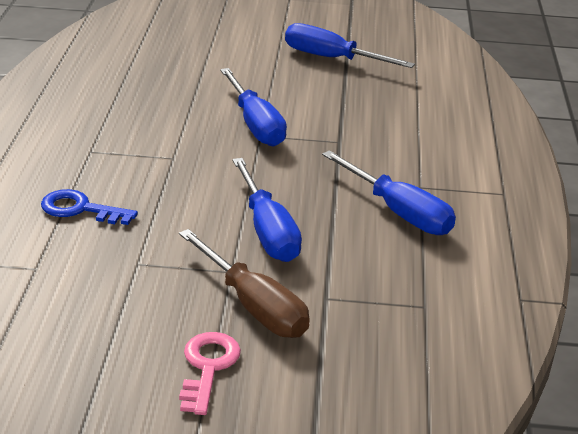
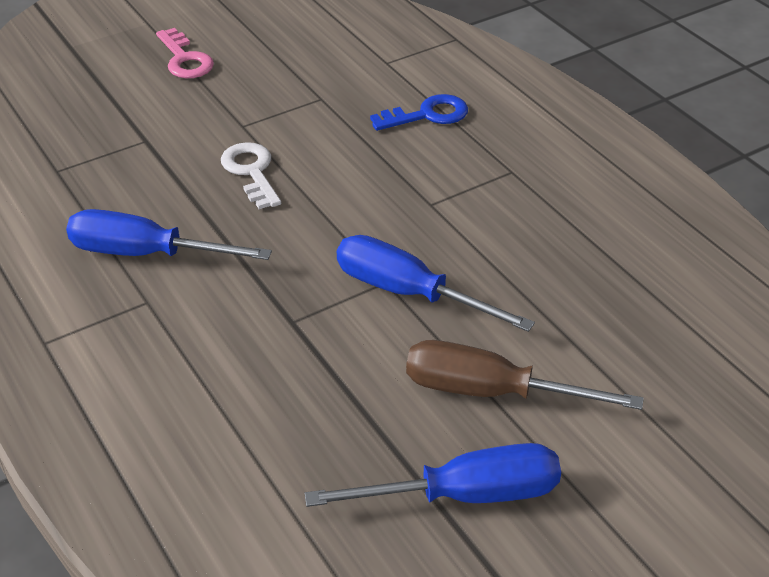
camera: 145 degrees right, 10 degrees up
(253, 306) = (195, 108): brown screwdriver -> brown screwdriver (491, 392)
(267, 231) = (251, 172): blue screwdriver -> white key

